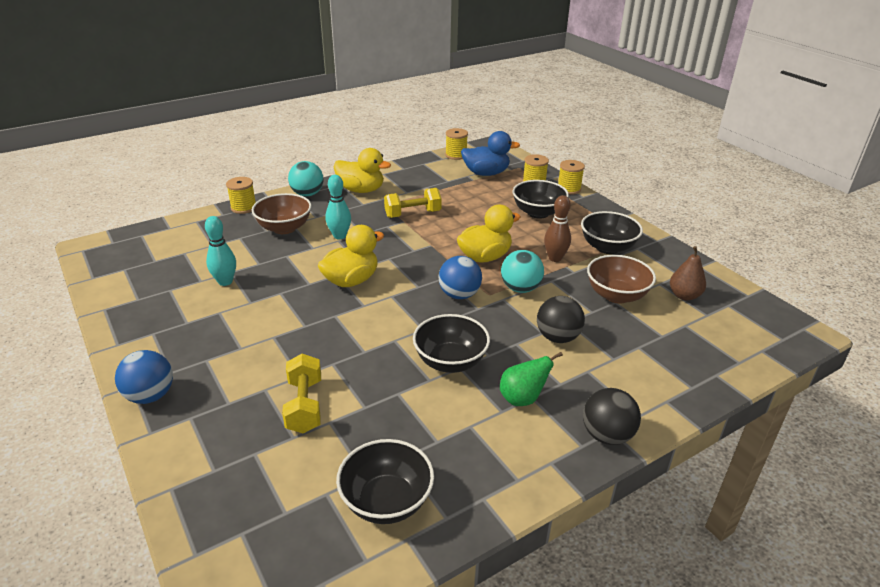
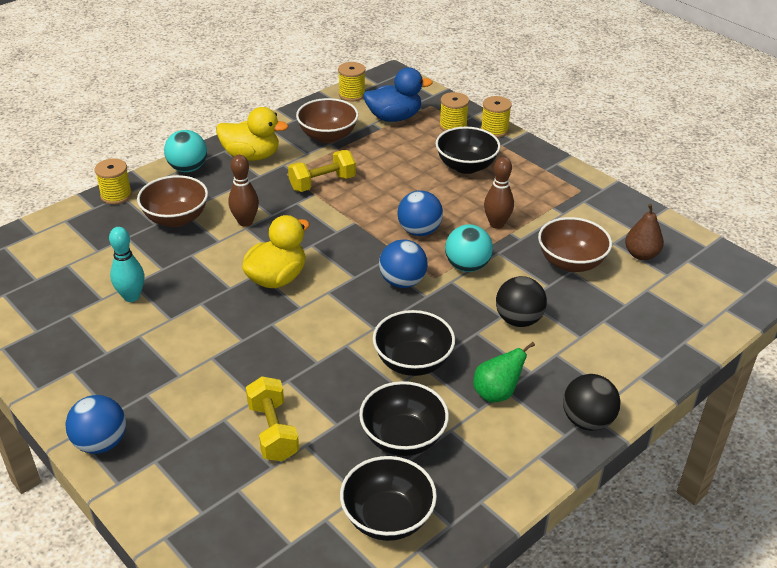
camera: 10 degrees left, 5 degrees up
(339, 236) = (245, 222): turquoise bowling pin -> brown bowling pin
(427, 182) = (328, 136): none -> brown bowl
(485, 257) = (419, 231): yellow duck -> blue ball
(607, 247) = (551, 204): black bowl -> black bowl (403, 438)

